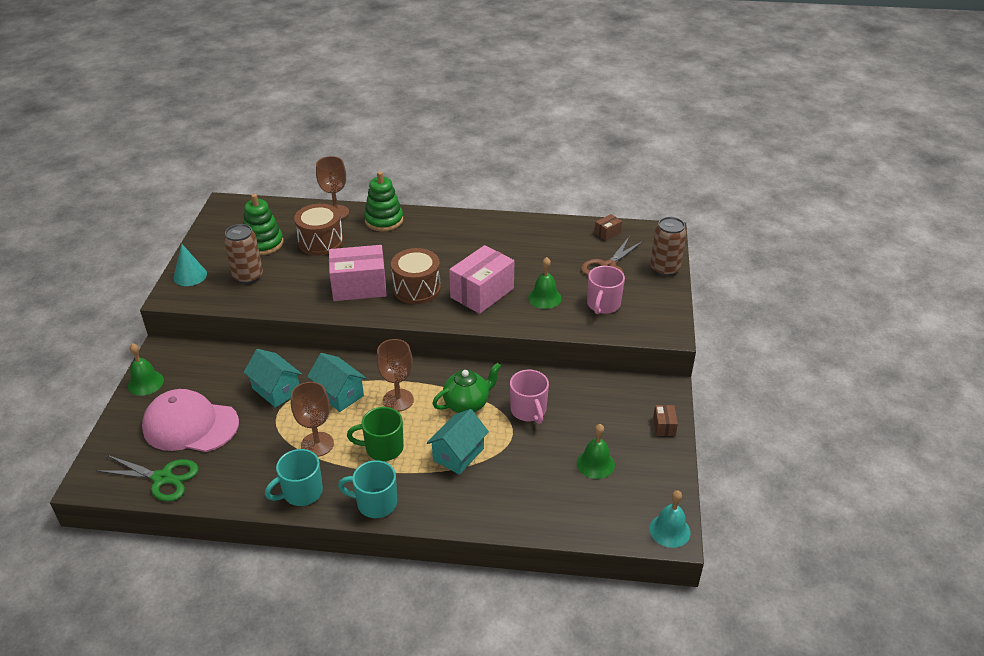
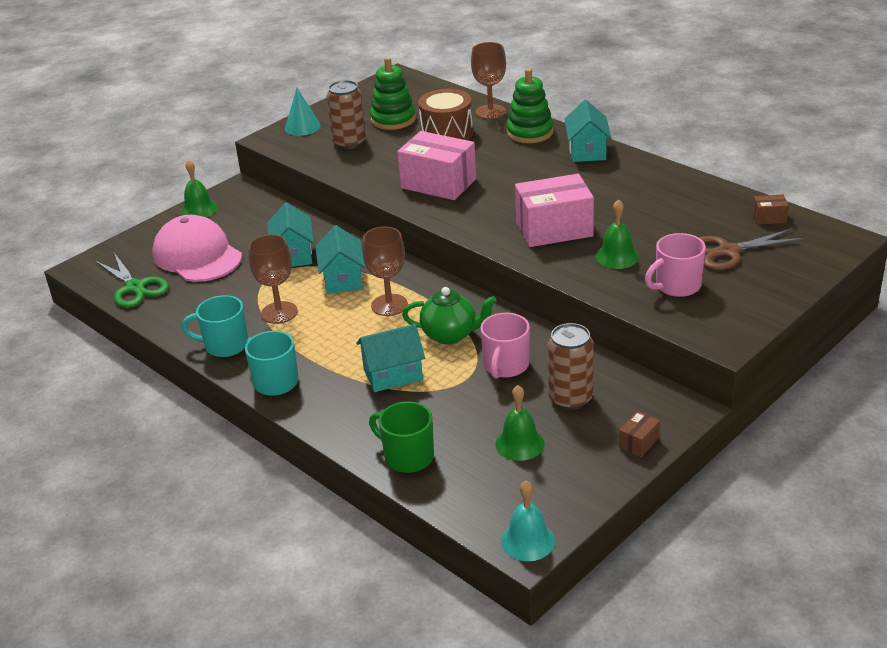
camera: 40 degrees right, 5 degrees down
(383, 448) = (331, 340): green mug -> green mug (407, 457)
(417, 289) = (492, 203): brown drum -> none
(440, 222) = (587, 151): none -> turquoise house
(664, 269) = (798, 276): brown can -> brown can (570, 398)

